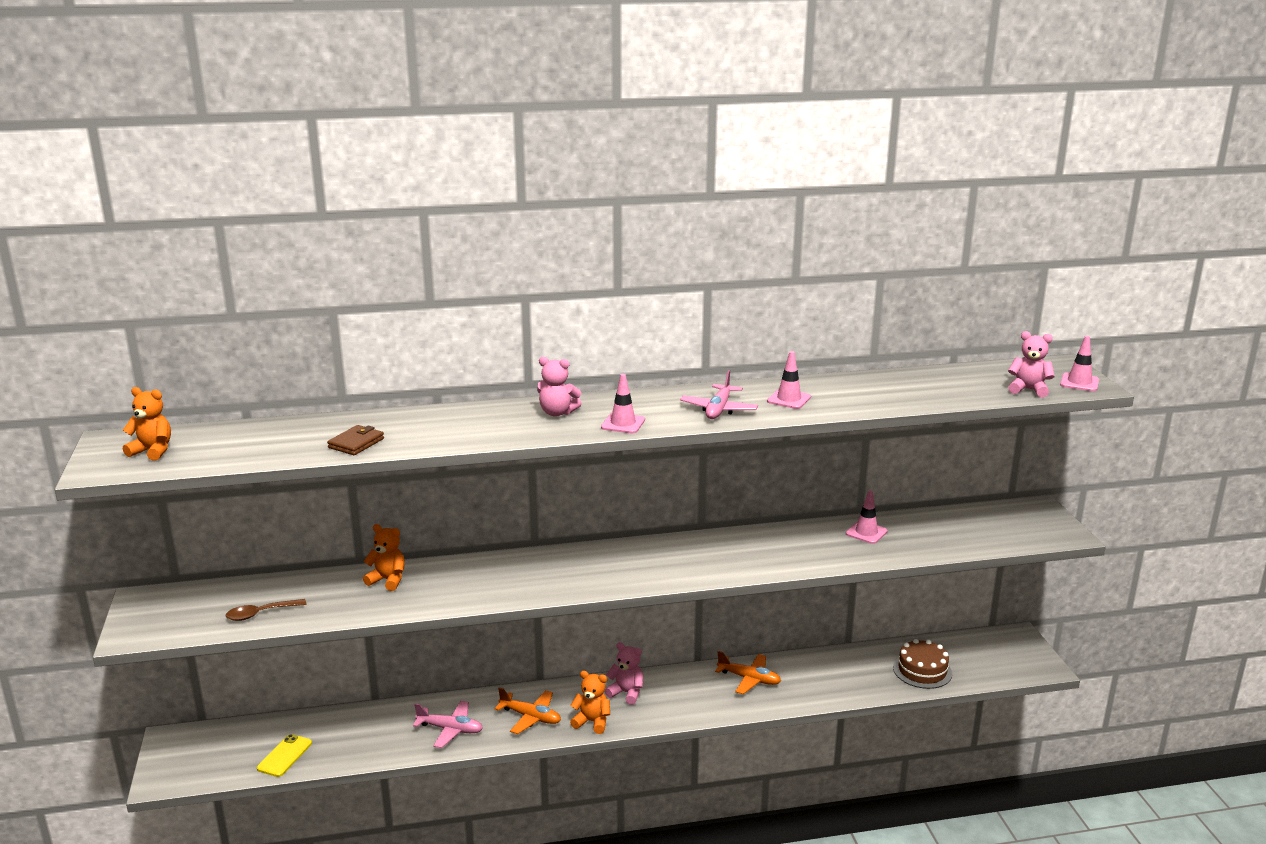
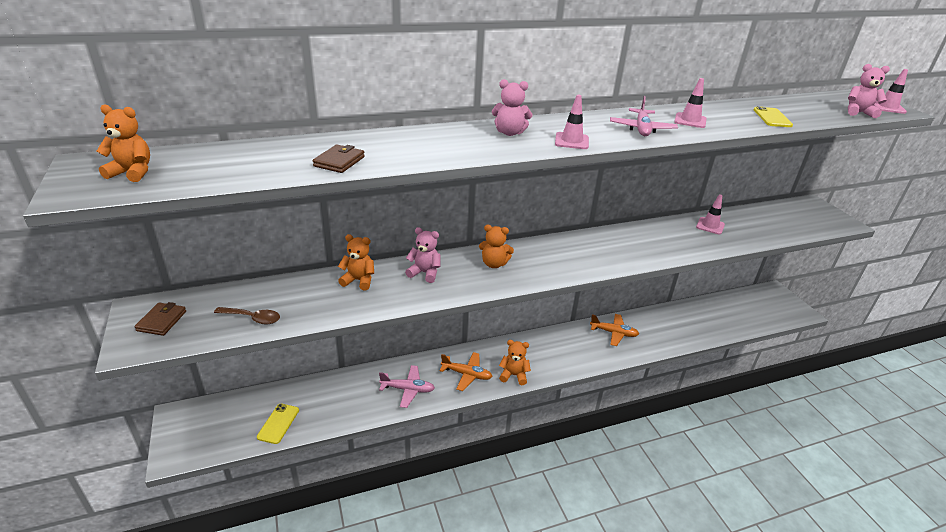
camera: 10 degrees left, 10 degrees up
(164, 612) = (162, 321): none -> brown wallet
(260, 614) = (253, 318): brown spoon -> brown spoon turned 135 degrees counterclockwise
(556, 568) = (494, 264): none -> orange teddy bear
(626, 693) = (531, 349): pink teddy bear -> pink teddy bear (425, 273)
(901, 396) = (772, 117): none -> yellow phone
(922, 670) = (726, 319): brown cake -> none

